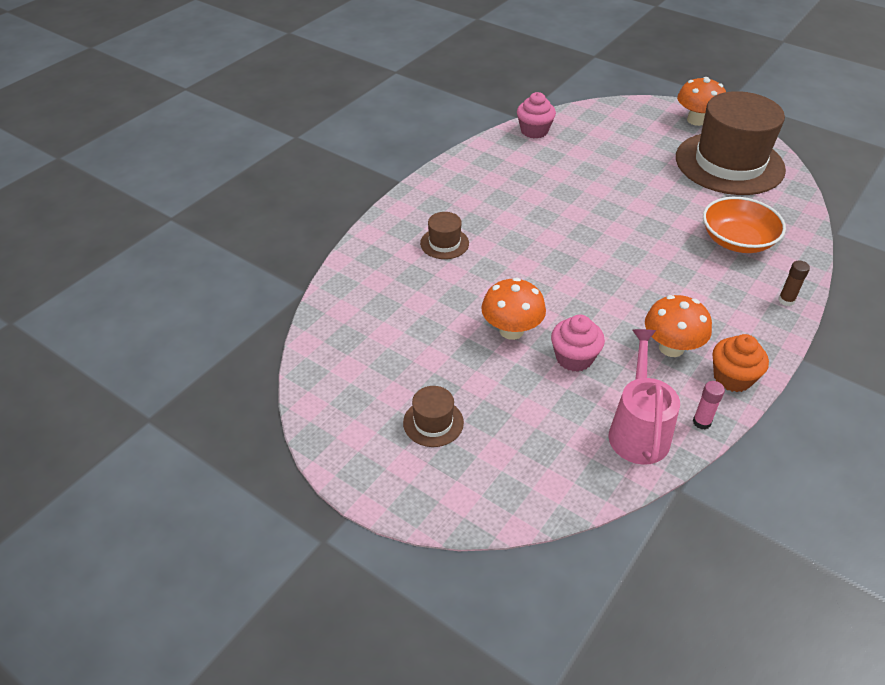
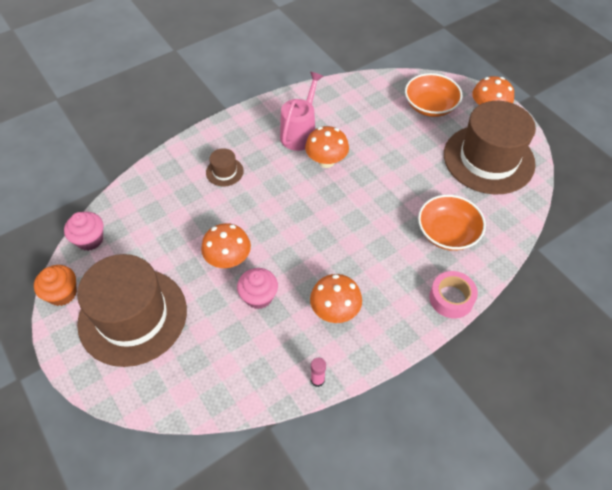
camera: 20 degrees right, 10 degrees up
(433, 422) = (133, 316): brown hat -> brown hat, size x2.44
(534, 131) = (350, 88): pink cupcake -> pink cupcake (90, 239)
(557, 205) = (326, 161): none -> orange mushroom
(633, 129) = (430, 106): none -> orange bowl
(638, 430) = (267, 370): pink watering can -> pink watering can (300, 133)
(732, 378) = (364, 351): orange cupcake -> orange cupcake (62, 293)
(786, 300) = (451, 298): brown glue stick -> pink tape

